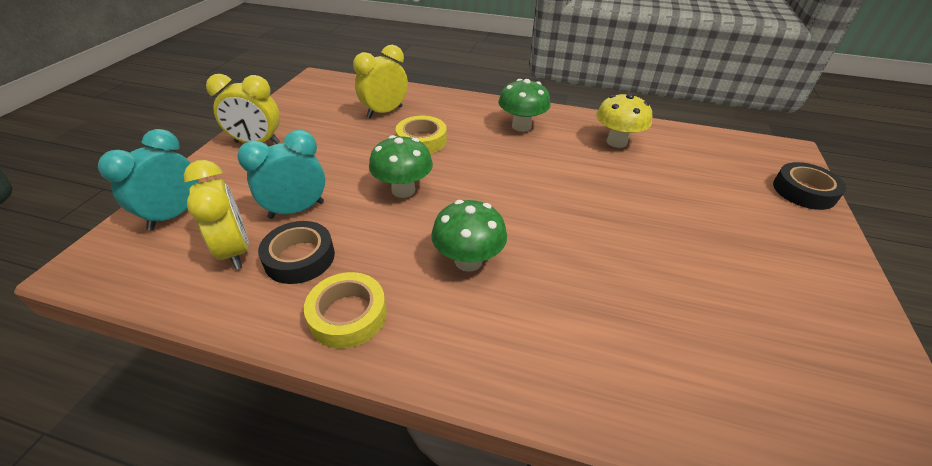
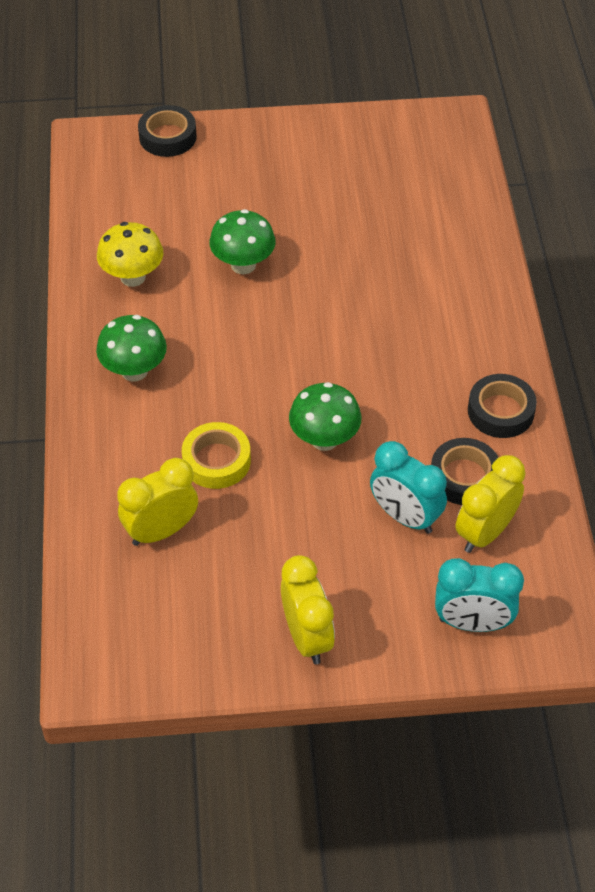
camera: 110 degrees left, 10 degrees up
(348, 315) = (500, 411): yellow tape -> black tape
(385, 112) = (161, 531): yellow clock -> yellow clock turned 120 degrees clockwise
(468, 261) = (398, 354): green mushroom -> green mushroom (243, 265)

